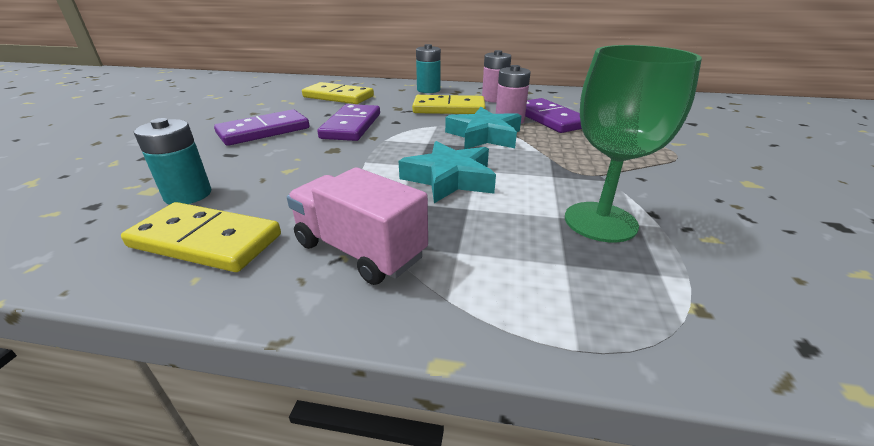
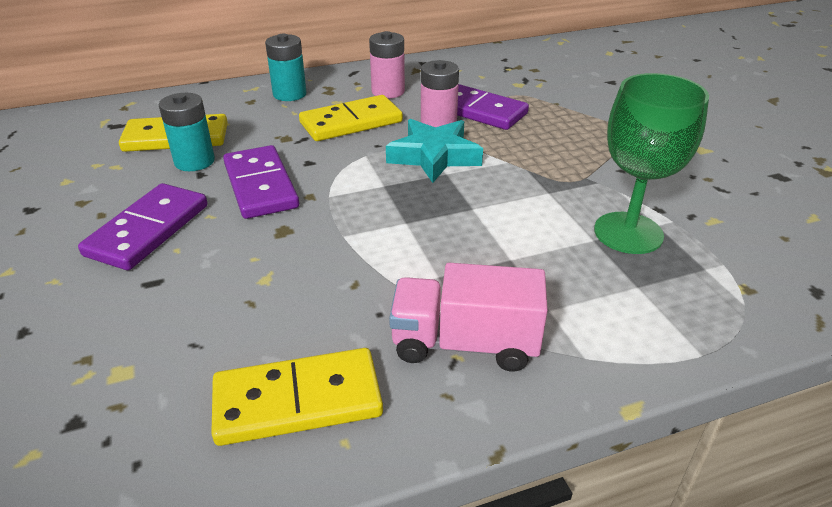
camera: 30 degrees left, 5 degrees up
(188, 195) = (187, 358): turquoise battery -> turquoise battery (194, 161)
(450, 179) = (458, 229): turquoise star -> none

